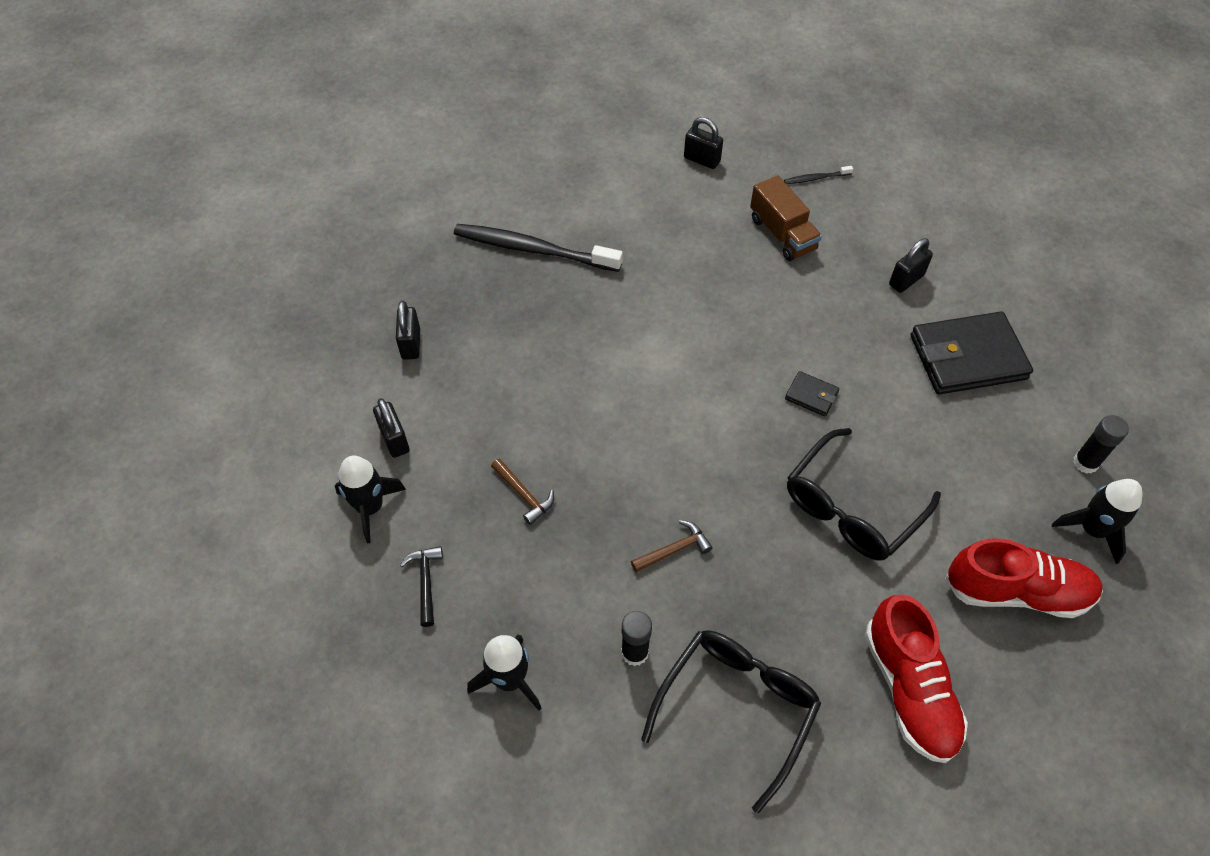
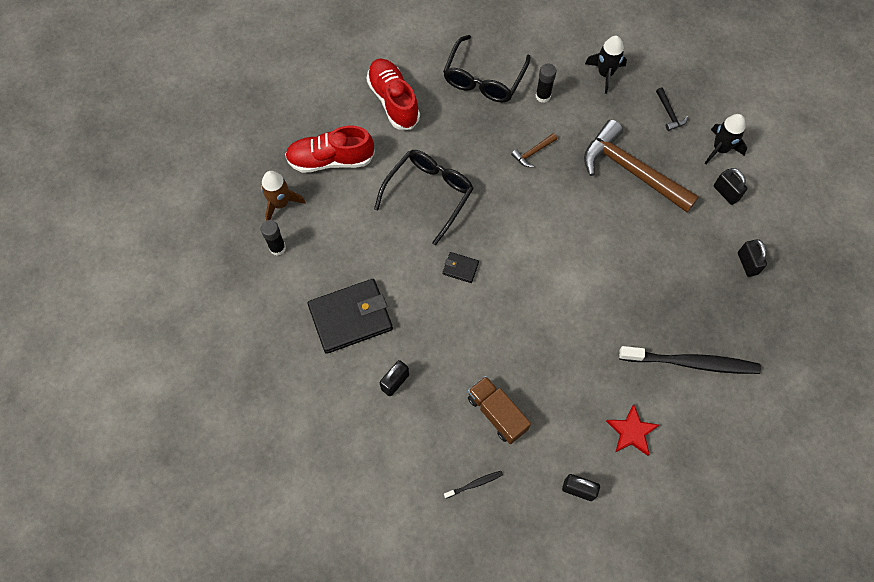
camera: 170 degrees right, 10 degrees up
(524, 494) = (631, 171): brown hammer -> brown hammer, size x2.46
(628, 197) = (631, 432): none -> red star
(1092, 530) = (280, 203): black rocket -> brown rocket

